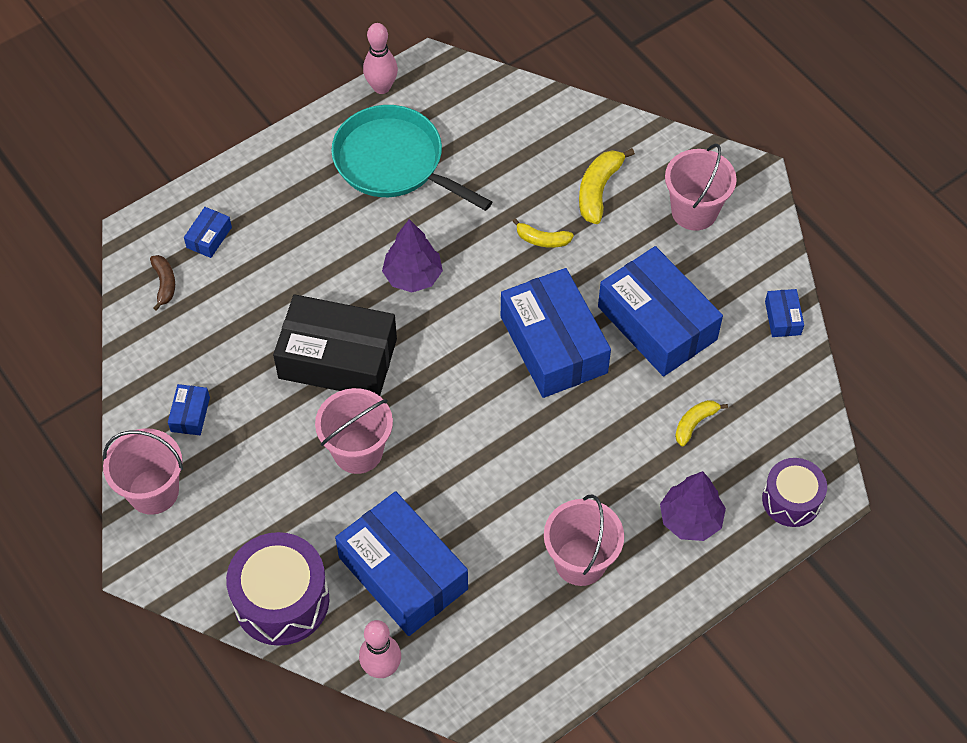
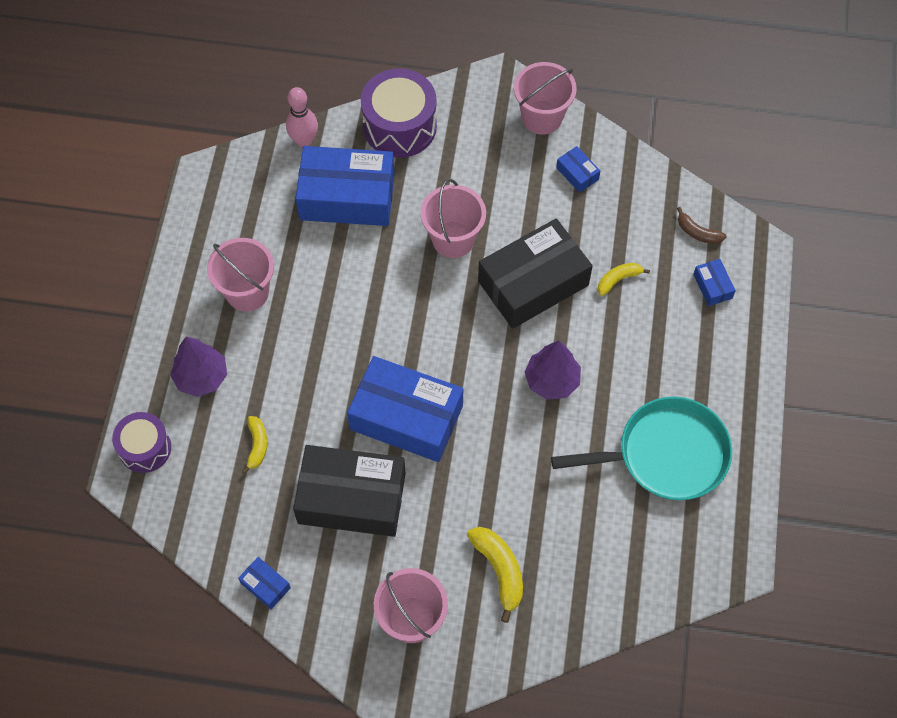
camera: 135 degrees right, 5 degrees up
(381, 87) = (749, 509): pink bowling pin -> none
(542, 240) = (496, 490): yellow banana -> yellow banana (618, 280)
(657, 323) = (351, 498): blue box -> black box

